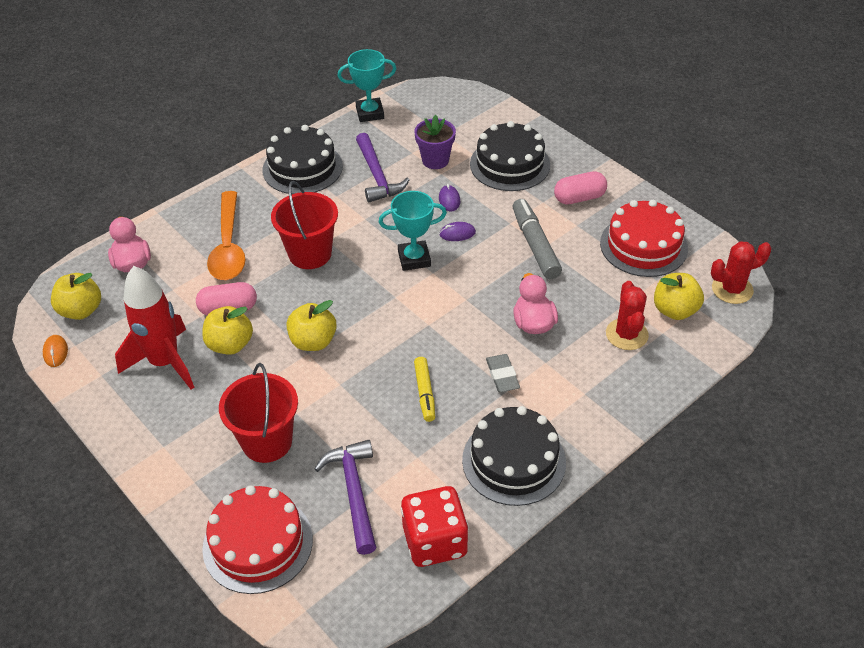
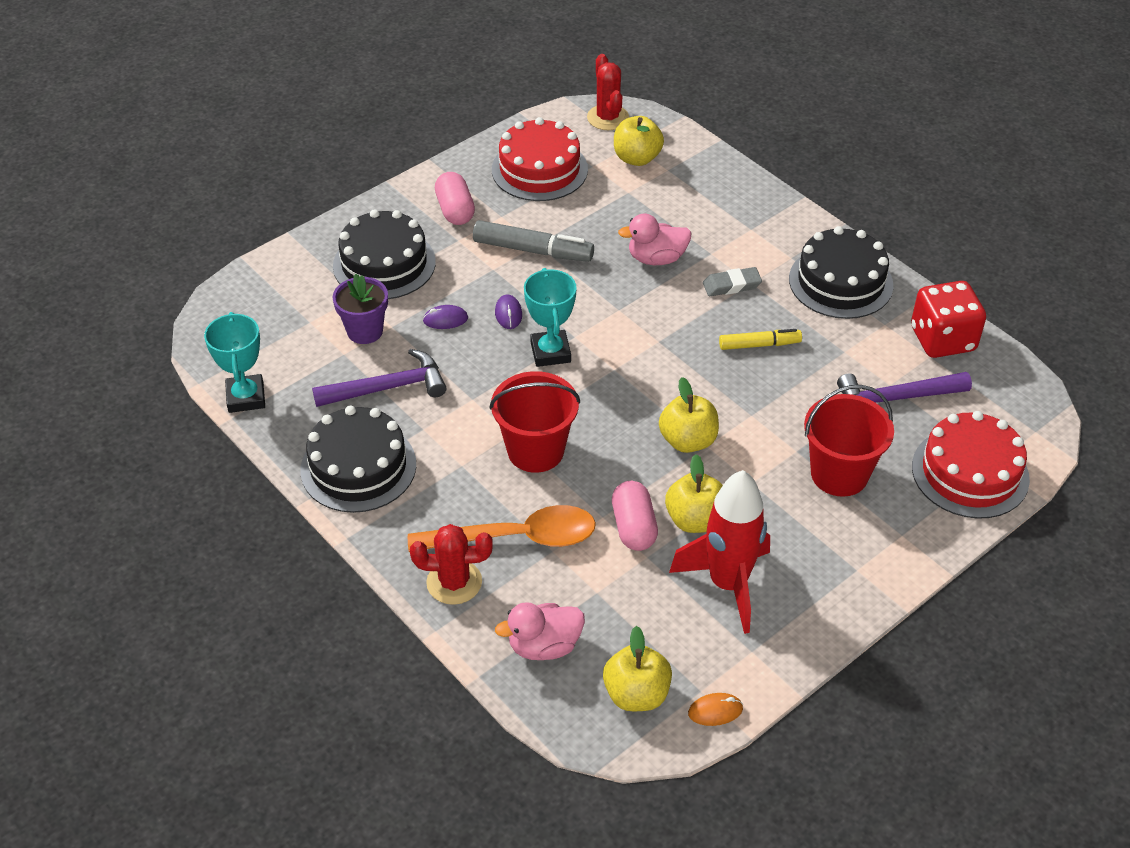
camera: 90 degrees left, 0 degrees up
(535, 245) = (533, 250): grey marker -> grey marker turned 150 degrees counterclockwise
(626, 334) = (671, 193): red cactus -> red cactus (454, 582)

